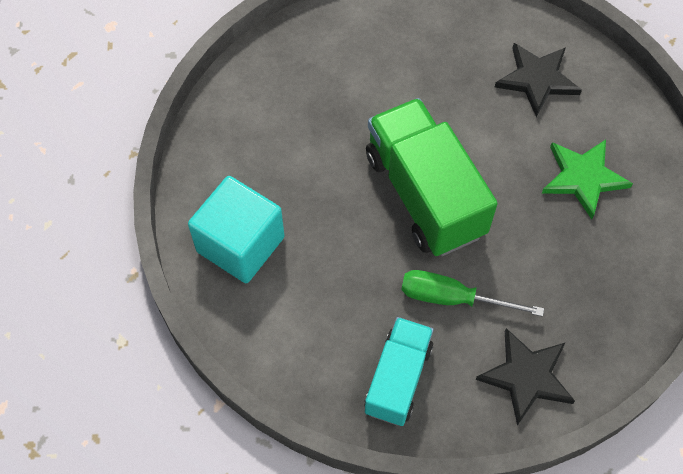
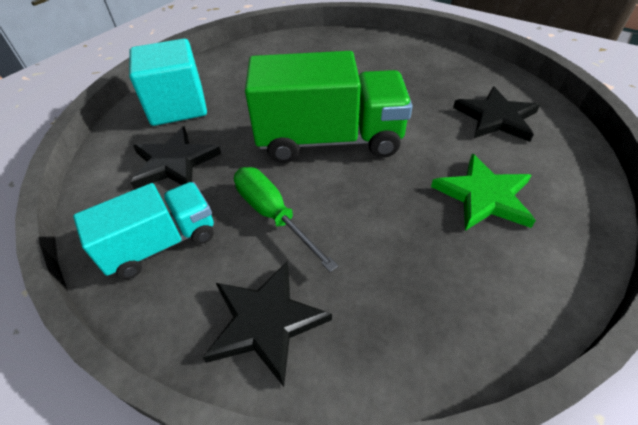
camera: 40 degrees right, 15 degrees down
(318, 306) = (174, 163): none -> black star
(424, 194) = (329, 140): green truck -> green truck turned 75 degrees clockwise

